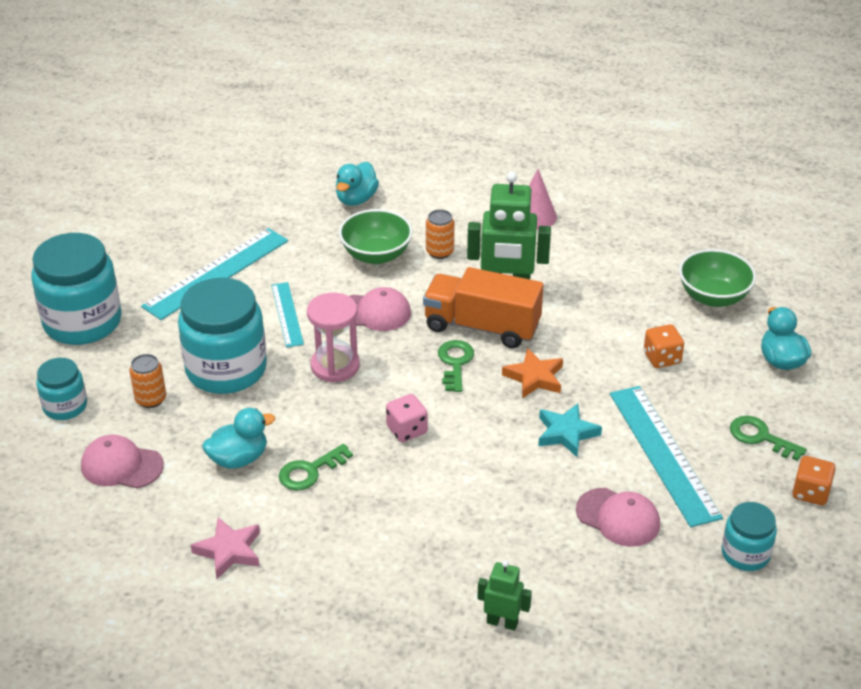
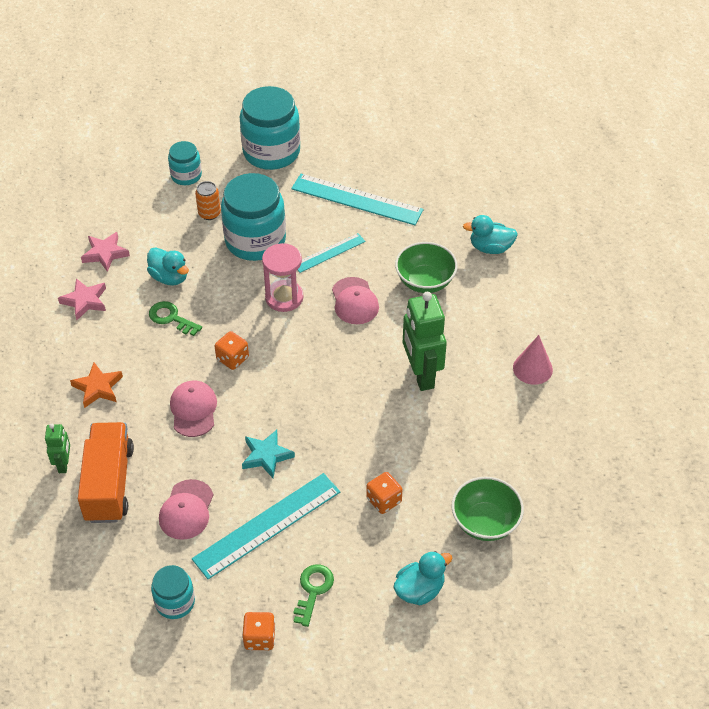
camera: 70 degrees right, 10 degrees up
(121, 465) = (142, 222): pink cap -> pink cap (193, 410)
(154, 514) = (105, 254): none -> pink star
(407, 430) = (232, 358): pink dice -> orange dice
(439, 252) = (449, 319): orange can -> none
(455, 363) = (318, 366): green key -> none
(482, 326) = (368, 371): orange truck -> orange truck (109, 484)
(534, 377) = (322, 420): orange star -> orange star (98, 388)

